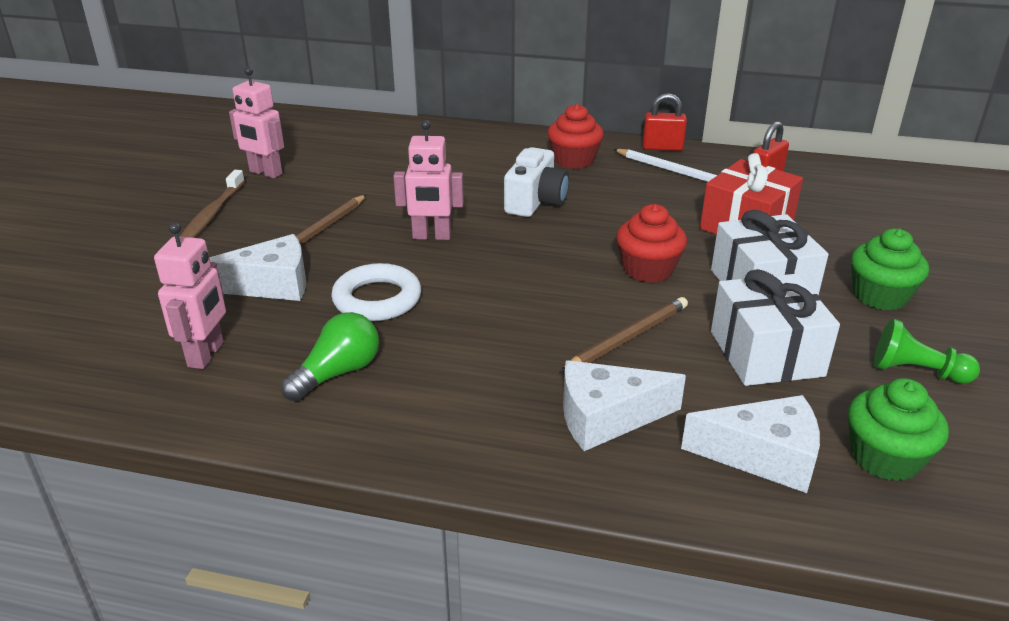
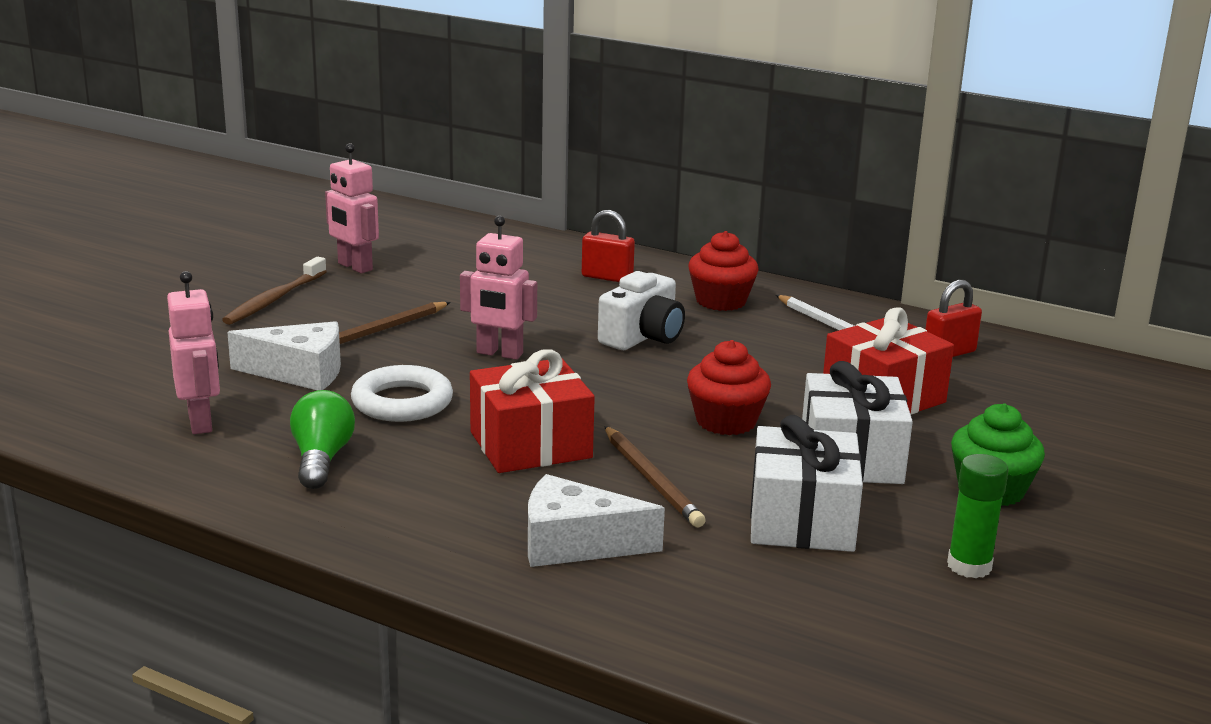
camera: 15 degrees right, 10 degrees down
(206, 355) = (201, 422): pink robot -> pink robot turned 45 degrees counterclockwise
(338, 373) = (321, 459): green light bulb -> green light bulb turned 60 degrees counterclockwise
(509, 322) = (530, 445): none -> red gift
(627, 338) = (652, 480): brown pencil -> brown pencil turned 90 degrees clockwise
(662, 148) = (843, 302): red padlock -> red padlock (607, 277)
(763, 456) = (721, 606): white cheese -> none
(885, 457) = (859, 632): green cupcake -> none
(916, 371) = (969, 566): green pawn -> green glue stick

